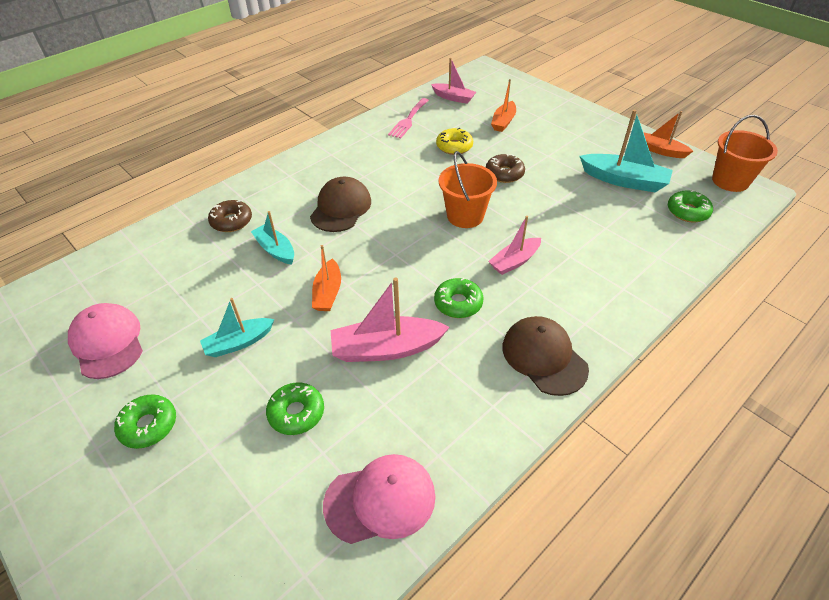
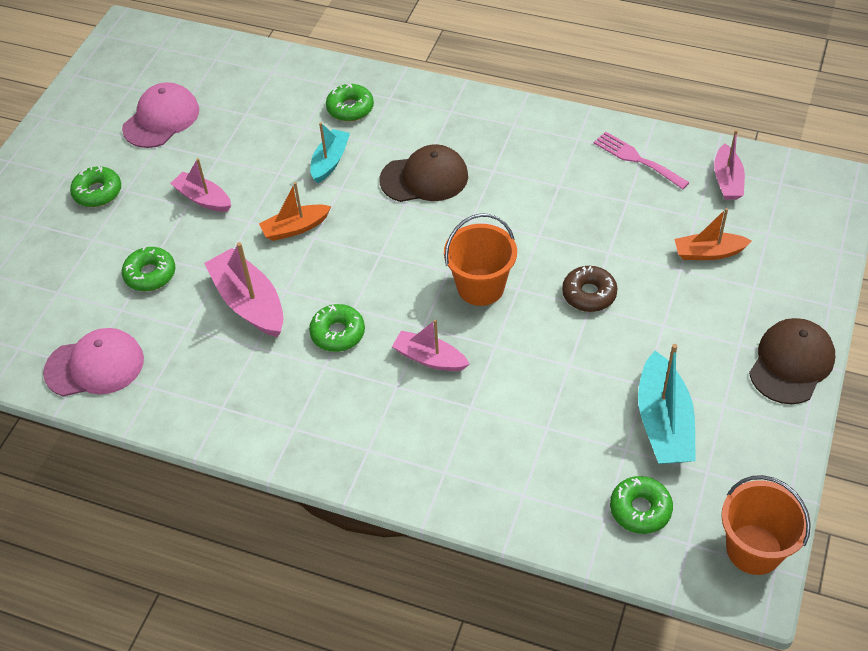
camera: 65 degrees right, 5 degrees up
(231, 221) = (350, 108): brown donut -> green donut
(239, 343) = (203, 199): turquoise boat -> pink boat
(380, 500) = (95, 366): pink cap -> pink cap turned 60 degrees counterclockwise
(408, 120) = (636, 159): pink fork -> pink fork turned 45 degrees clockwise
(454, 146) = (611, 225): yellow donut -> none
(544, 357) = (301, 428): brown cap -> brown cap (791, 363)
(660, 150) = (772, 448): orange boat -> none

